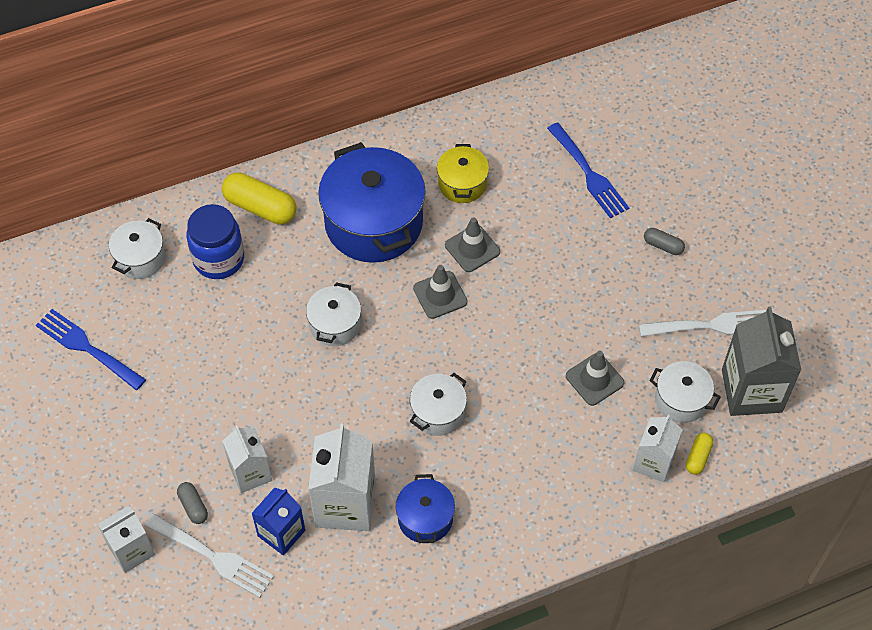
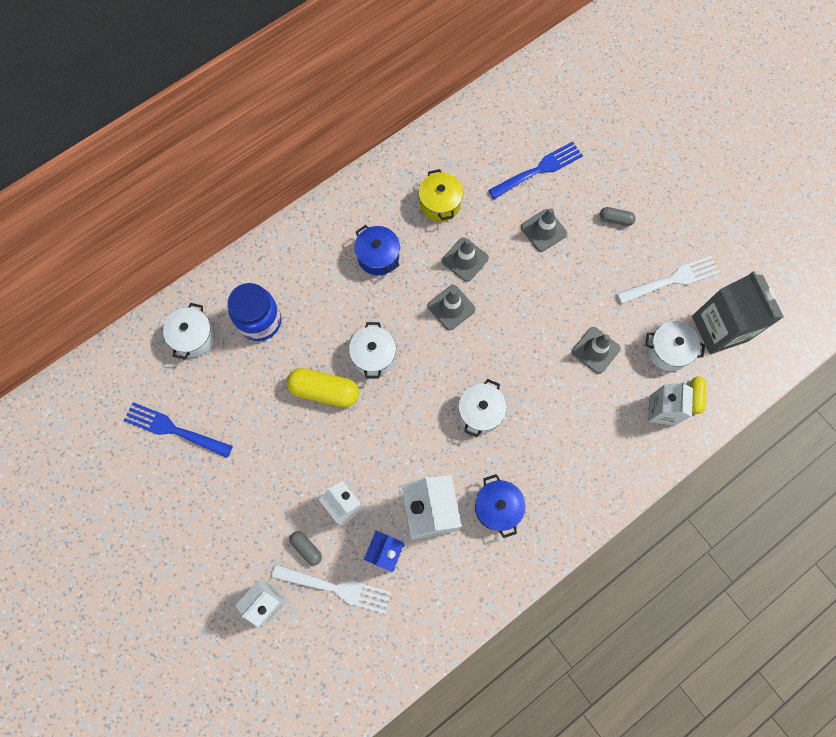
camera: 15 degrees left, 15 degrees up
(260, 207) = (280, 265): yellow capsule -> yellow capsule (324, 391)
(373, 223) = (378, 256): blue pot -> blue pot, size x0.51
(574, 238) = (543, 230): none -> grey traffic cone
(588, 173) = (538, 170): blue fork -> blue fork turned 75 degrees counterclockwise

